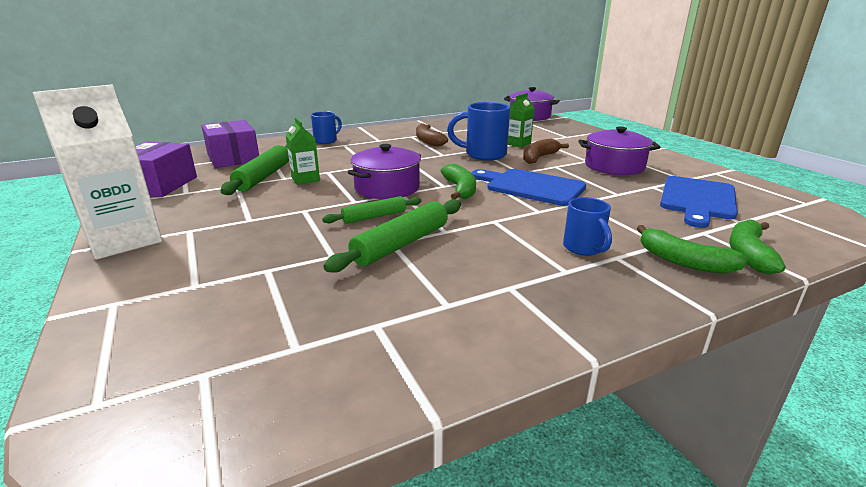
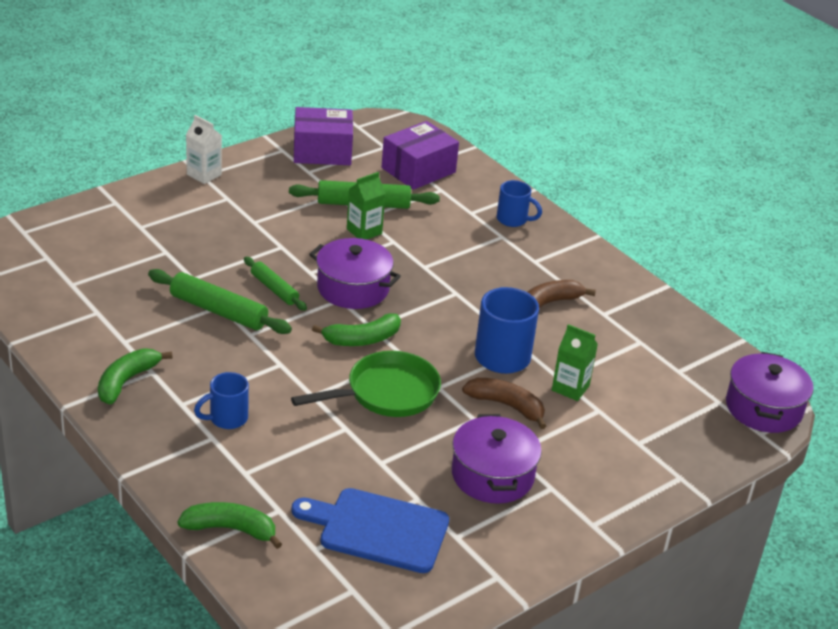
camera: 75 degrees right, 10 degrees up
(124, 240) = (204, 174): white carton -> white carton, size x0.54
(531, 187) = (386, 393): blue cutting board -> green pan
(683, 261) = (209, 479): green banana -> green banana (126, 381)

